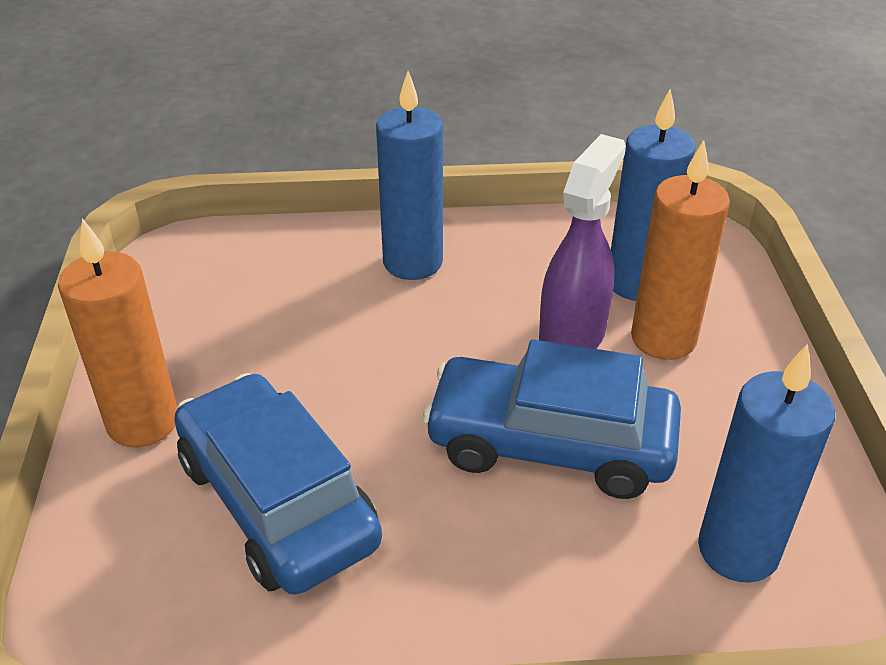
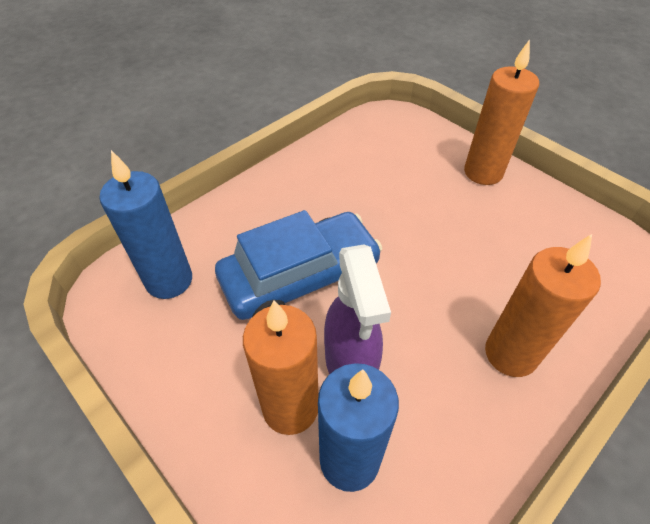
camera: 140 degrees right, 10 degrees up
(277, 501) = (388, 179): blue car -> none
(412, 262) = (510, 354): blue candle -> orange candle

